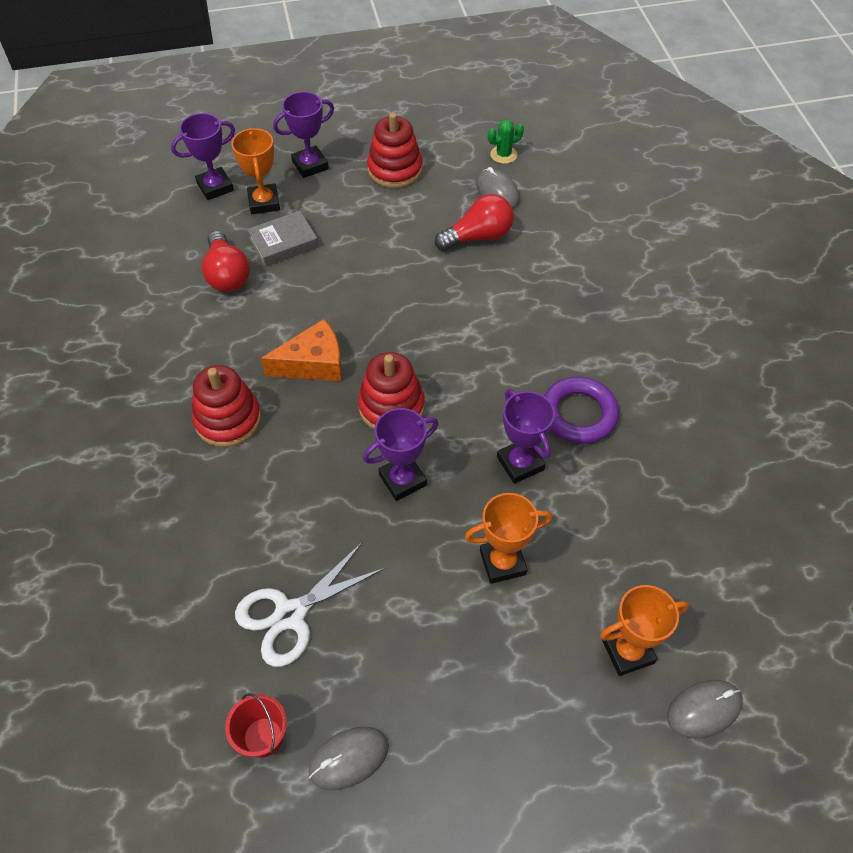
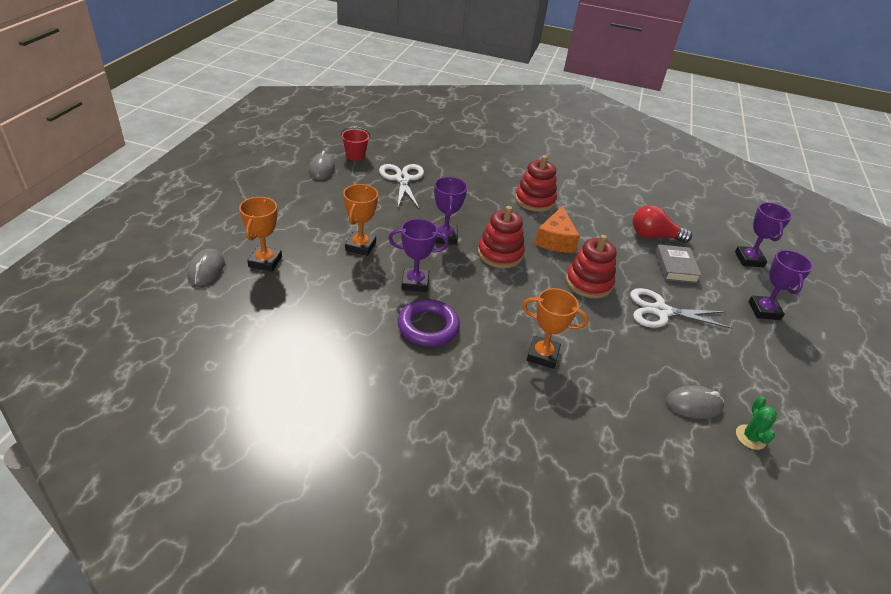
camera: 115 degrees right, 15 degrees down
(264, 202) = (724, 274): orange trophy -> orange trophy (542, 355)
(380, 238) = (661, 311): none -> white scissors
(395, 170) = (746, 354): red stacking toy -> red stacking toy (588, 283)
(478, 236) = (639, 364): red light bulb -> none

